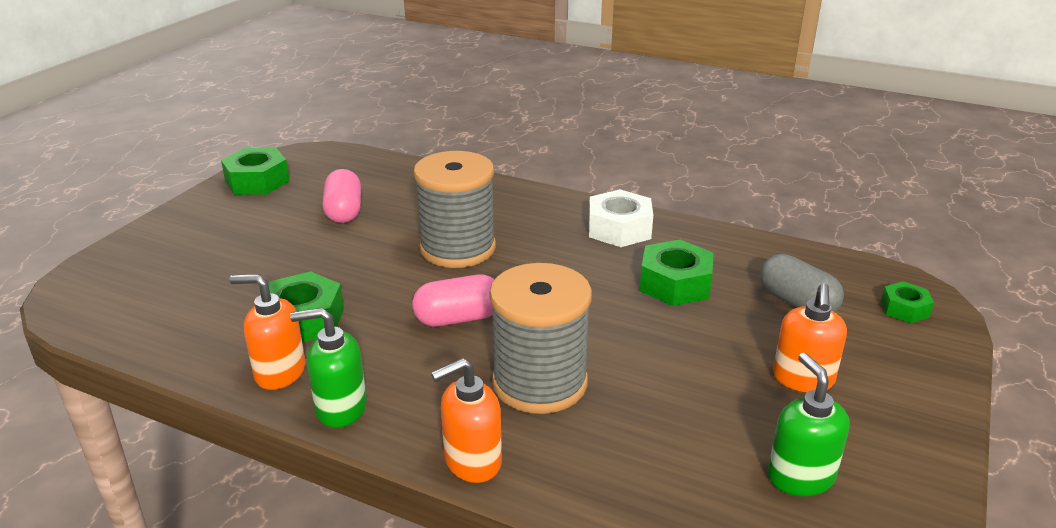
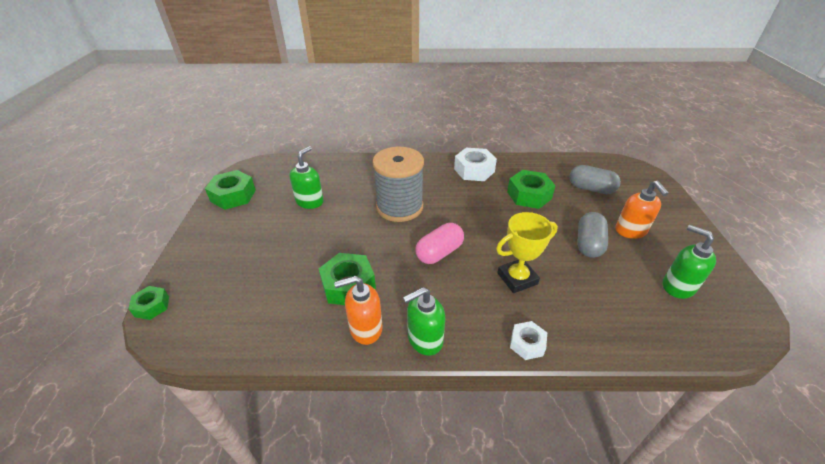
camera: 25 degrees left, 10 degrees up
(344, 211) = (310, 201): pink capsule -> green soap dispenser
(472, 461) = (527, 344): orange soap dispenser -> white nut
(539, 383) = (517, 278): grey spool -> yellow trophy
(705, 374) = (588, 244): none -> grey capsule
(904, 309) = (636, 178): green nut -> green nut (152, 306)

